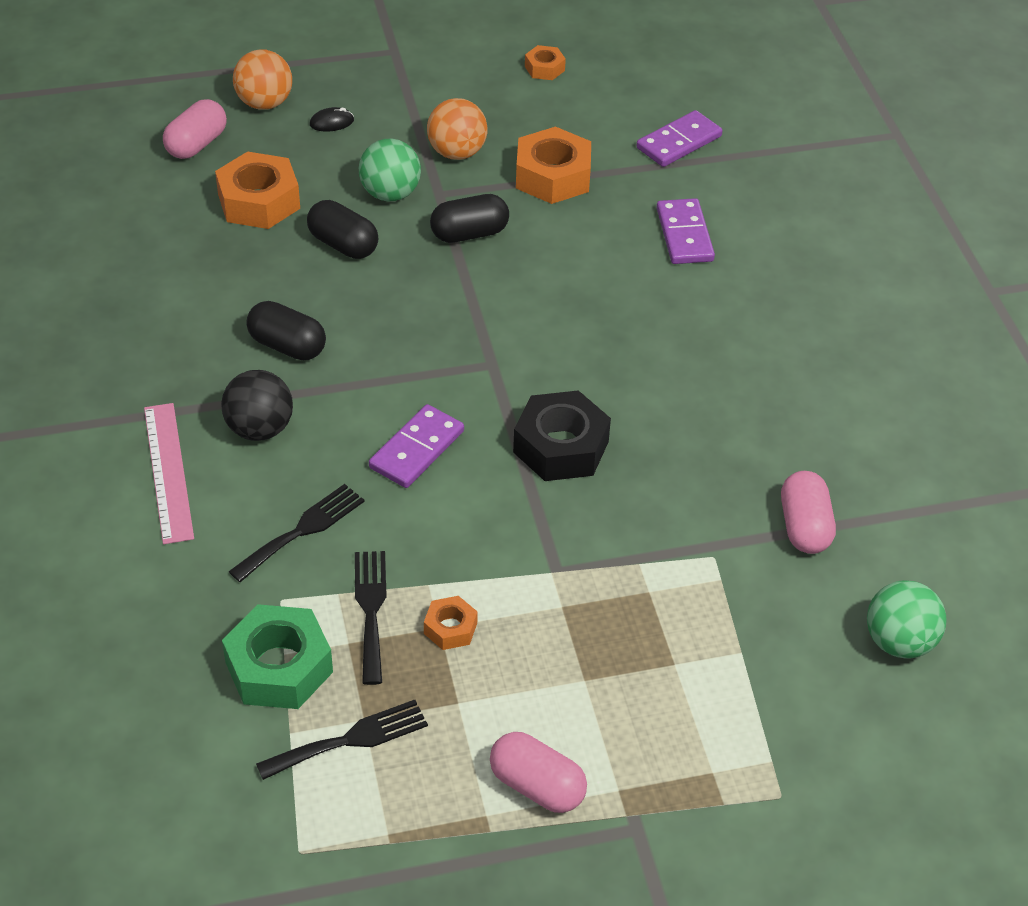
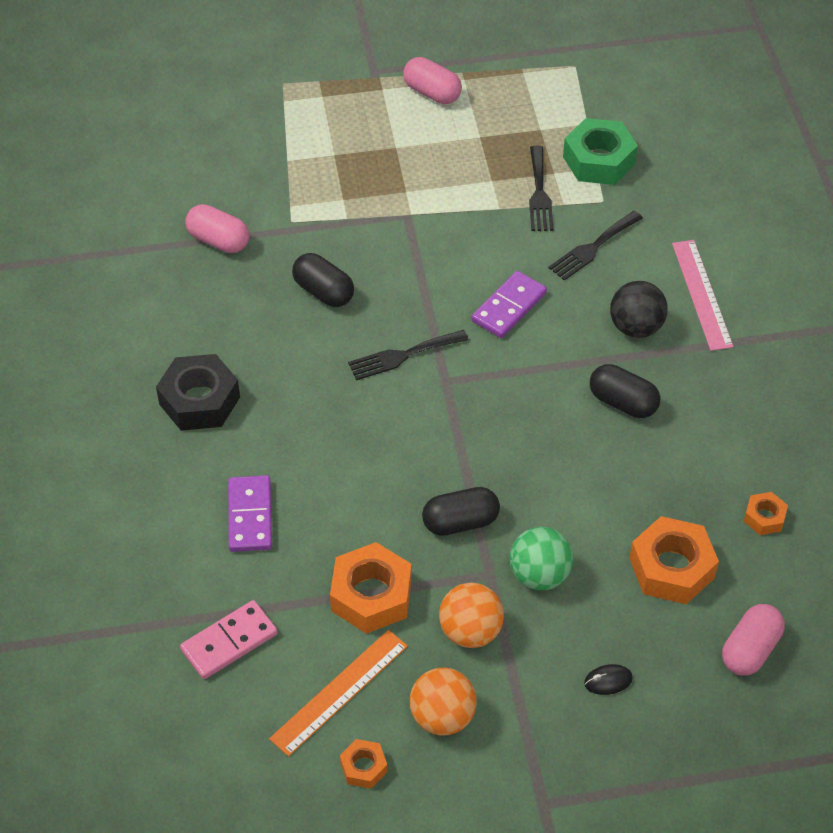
camera: 175 degrees left, 5 degrees up
(264, 103) = (686, 713): orange ball -> orange ball (442, 717)
(343, 245) = (582, 511): black capsule -> black capsule (323, 292)
(350, 740) = (548, 119): black fork -> black fork (403, 356)
(450, 628) = (484, 180): orange nut -> orange nut (764, 517)
(561, 447) = (394, 306): black nut -> black nut (199, 400)
(572, 112) = (339, 692): none -> orange ruler
(679, 142) = (229, 642): purple domino -> pink domino
(804, 527) = (219, 240): pink capsule -> pink capsule turned 60 degrees counterclockwise
(899, 642) = (177, 164): green ball -> none

